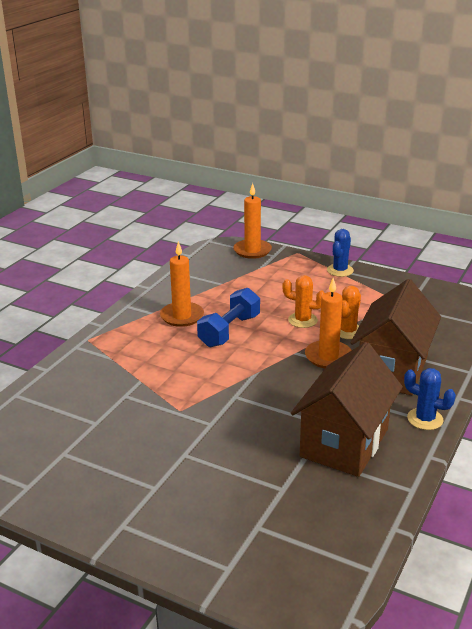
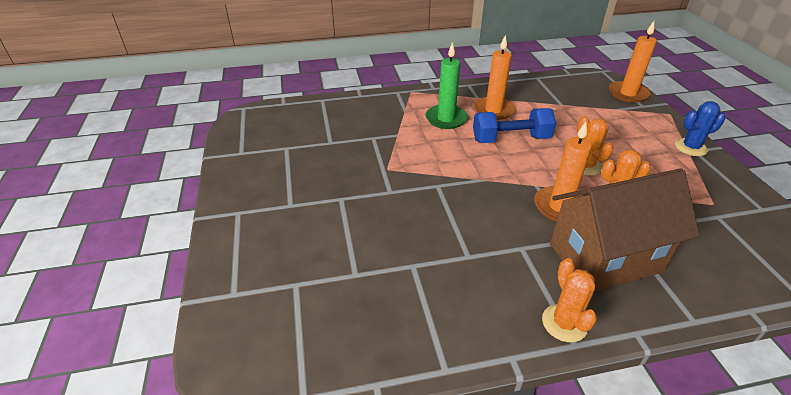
camera: 50 degrees right, 10 degrees up
(157, 344) = (446, 119): none -> green candle
(344, 443) = (457, 281): brown house -> none
(425, 419) = (564, 323): blue cactus -> orange cactus

